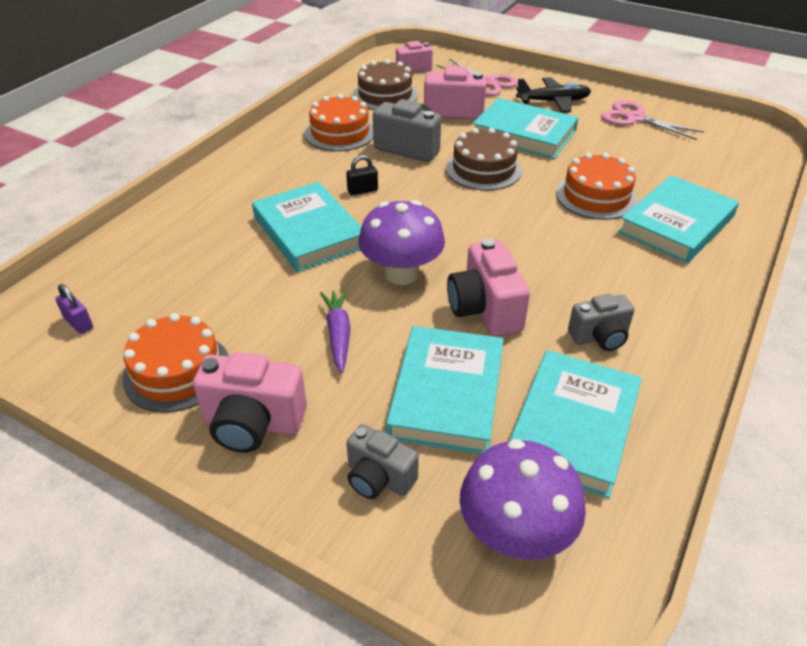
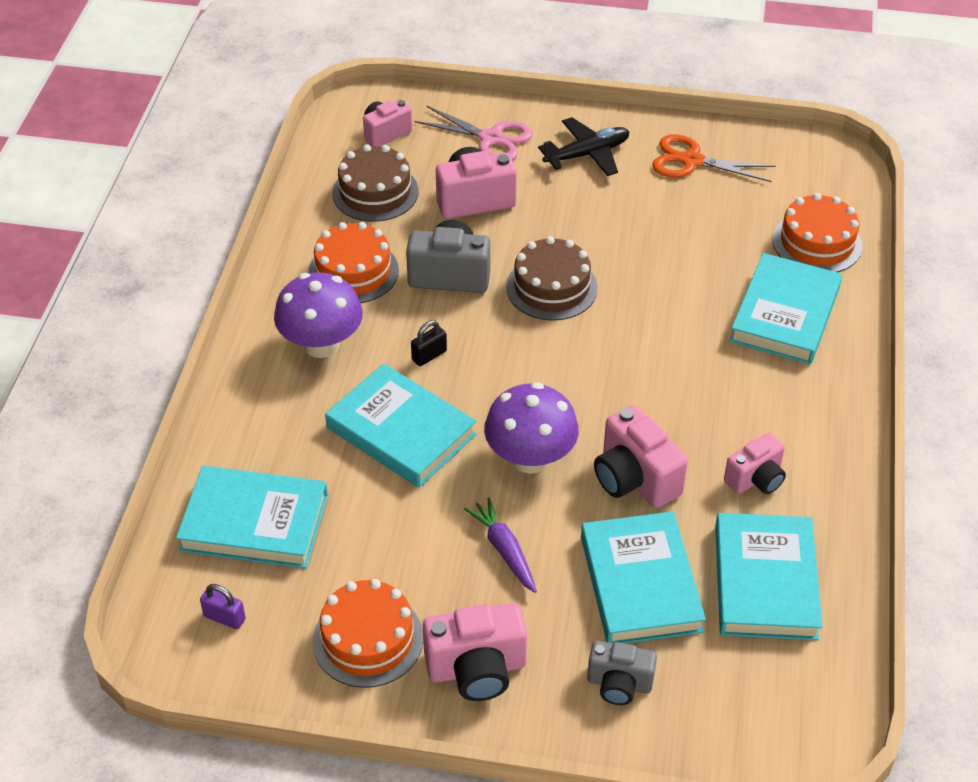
camera: 20 degrees left, 5 degrees up
(515, 534) = (755, 695): purple mushroom -> purple mushroom (321, 344)
(524, 134) = (574, 218): turquoise book -> turquoise book (254, 523)
(596, 196) = (690, 296): orange cake -> orange cake (817, 243)
(599, 337) = (756, 479): grey camera -> pink camera
(634, 118) = (691, 161): pink scissors -> orange scissors

